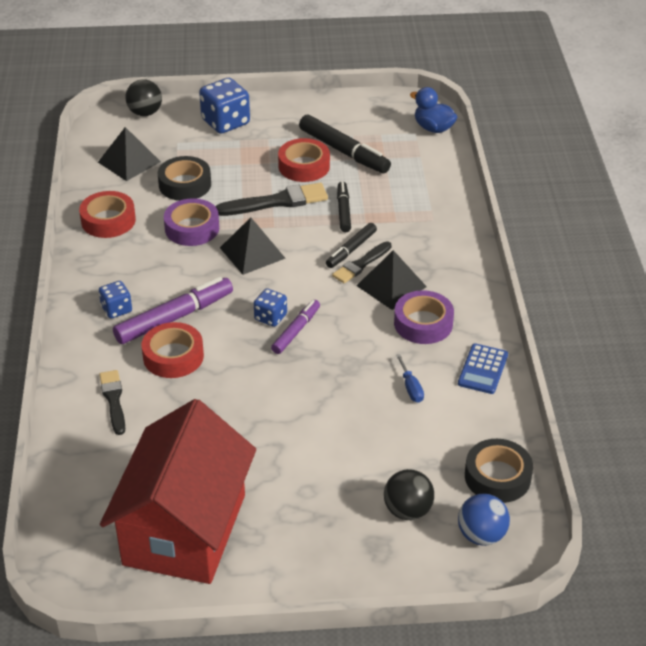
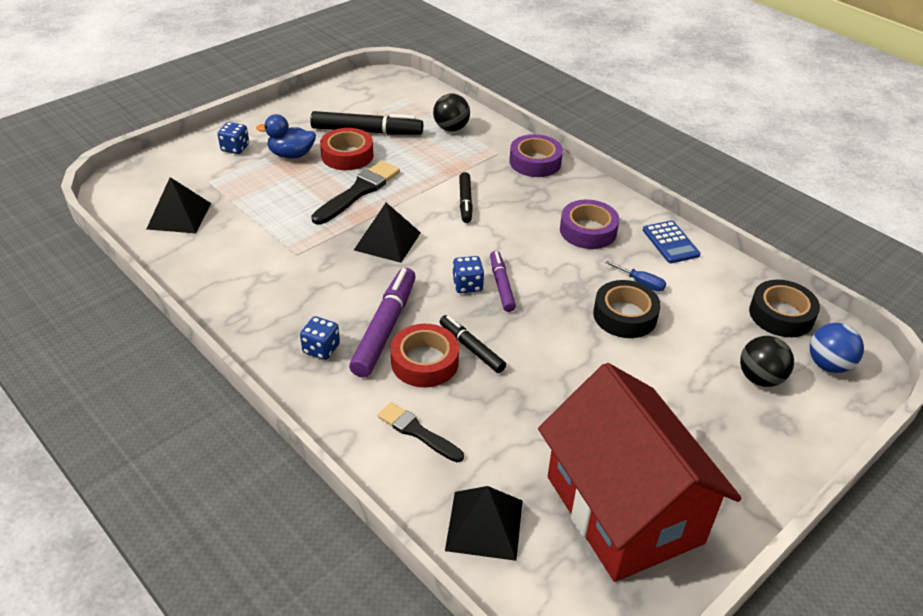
camera: 40 degrees left, 0 degrees up
(108, 220) = (218, 275): red tape -> none
(145, 113) = (146, 169): black ball -> black ball (451, 128)
(185, 184) = (258, 212): black tape -> black tape (625, 315)
(192, 228) = (308, 245): purple tape -> purple tape (535, 162)
(225, 122) = (235, 148): blue dice -> blue dice, size x0.57
(344, 211) = (422, 175): black marker -> black marker (471, 348)
(361, 264) = (486, 209): black brush -> none
(391, 286) = (530, 214): black pyramid -> black pyramid (484, 525)
(433, 128) = (416, 89): blue duck -> blue duck (291, 155)

